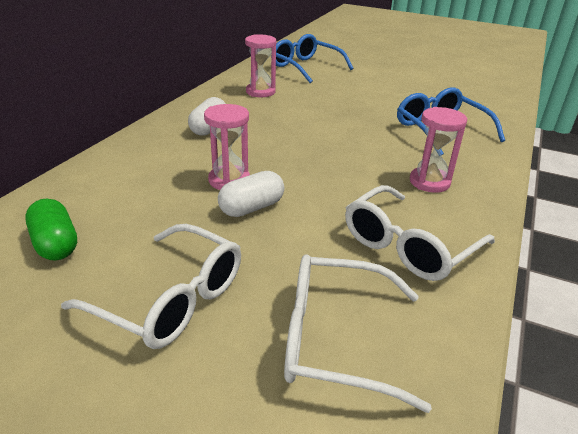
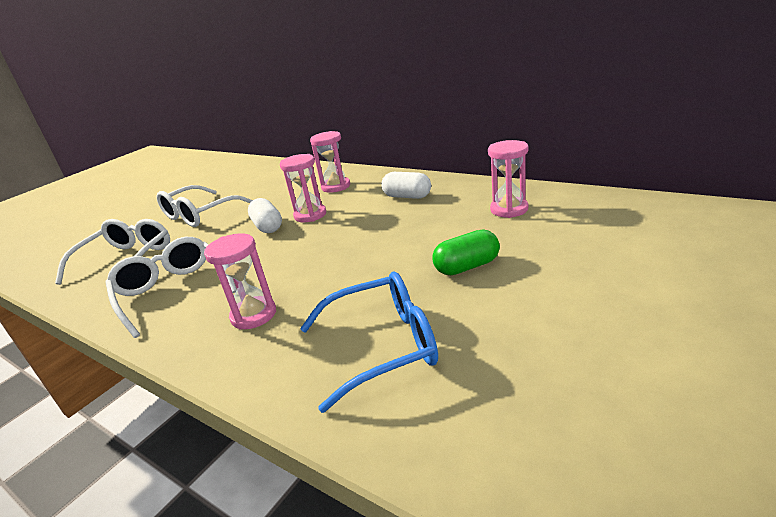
camera: 105 degrees right, 5 degrees down
(55, 244) = (268, 181): green capsule -> green capsule (467, 267)
(143, 172) = (336, 186): none -> pink hourglass
(305, 67) = (633, 231): blue glasses -> none

